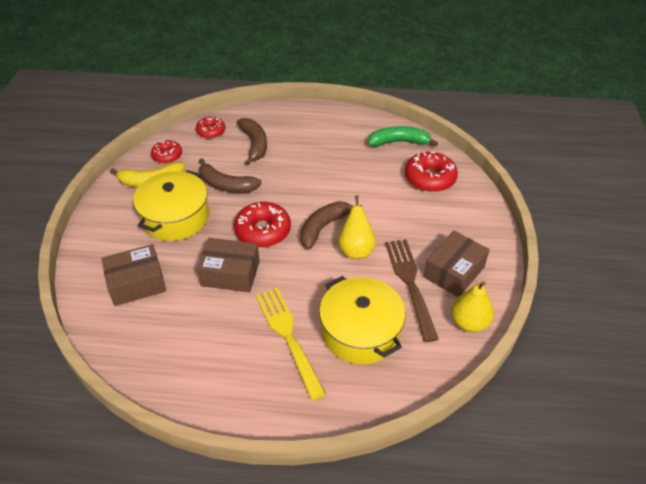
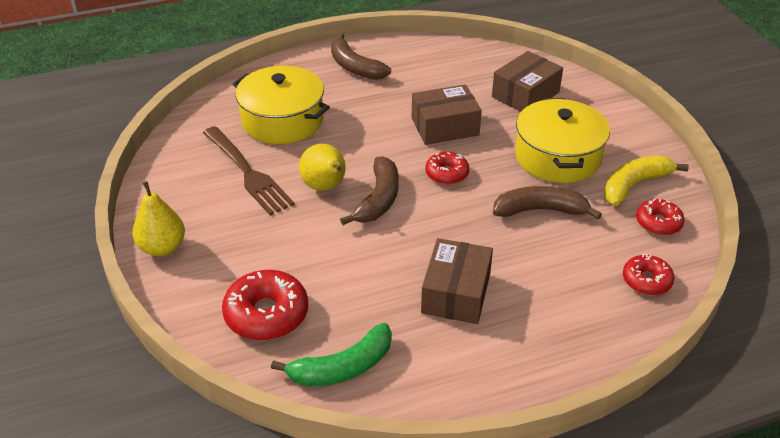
camera: 155 degrees right, 5 degrees down
(254, 144) = (562, 281): brown banana -> brown banana (355, 67)
(263, 231) = (447, 174): red donut -> red donut, size x0.61
(289, 337) = (347, 98): yellow fork -> none
(454, 272) = (200, 198): brown box -> brown box (456, 293)
(469, 322) = (173, 157): yellow pear -> yellow pear (162, 247)

